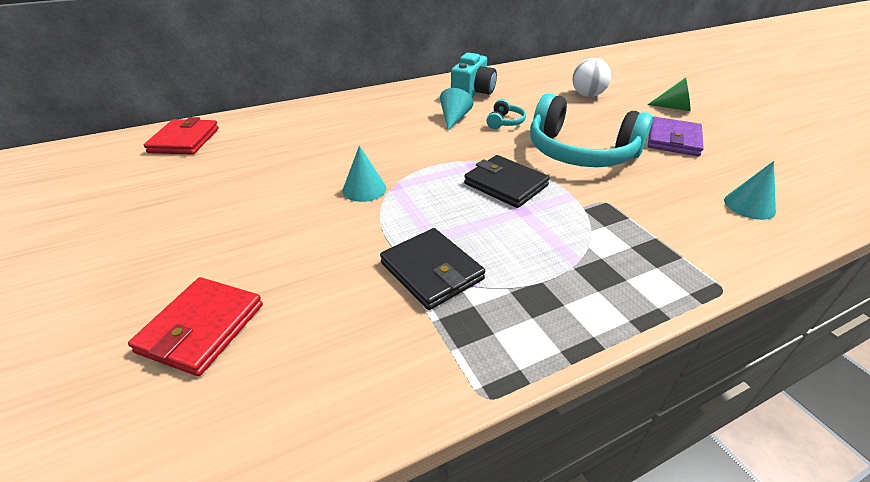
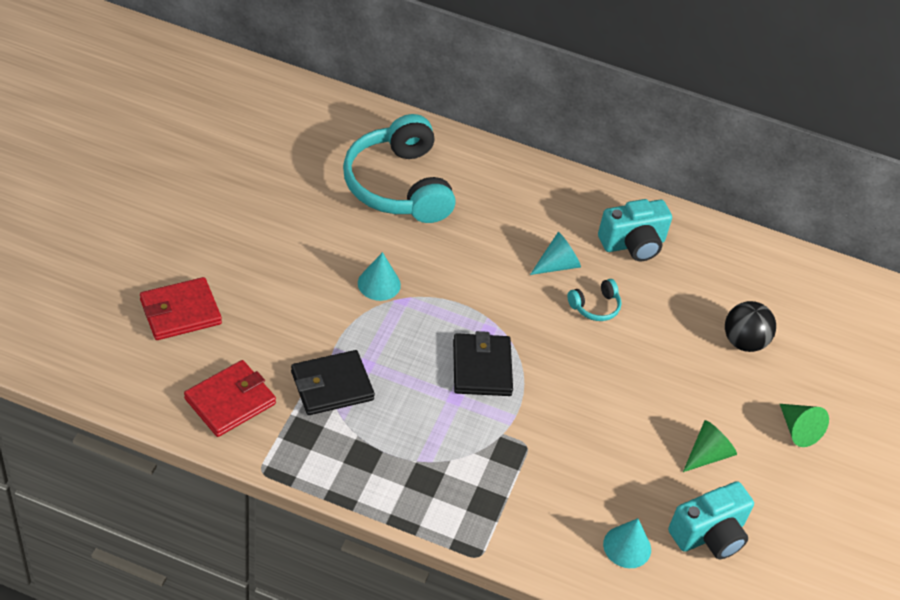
camera: 40 degrees right, 10 degrees up
(184, 140) = (316, 118): red wallet -> red wallet (230, 401)
(431, 271) = (332, 385): black wallet -> black wallet turned 60 degrees clockwise
(580, 152) = (596, 393): turquoise headphones -> turquoise headphones (398, 186)
(587, 95) = (744, 342): white ball -> black ball
(673, 140) = (707, 454): purple wallet -> green cone
(753, 169) = (709, 535): none -> turquoise camera

